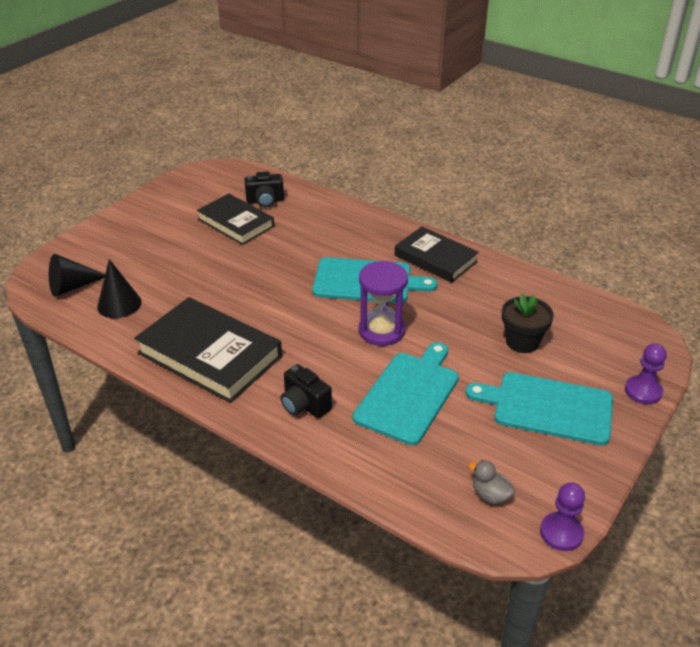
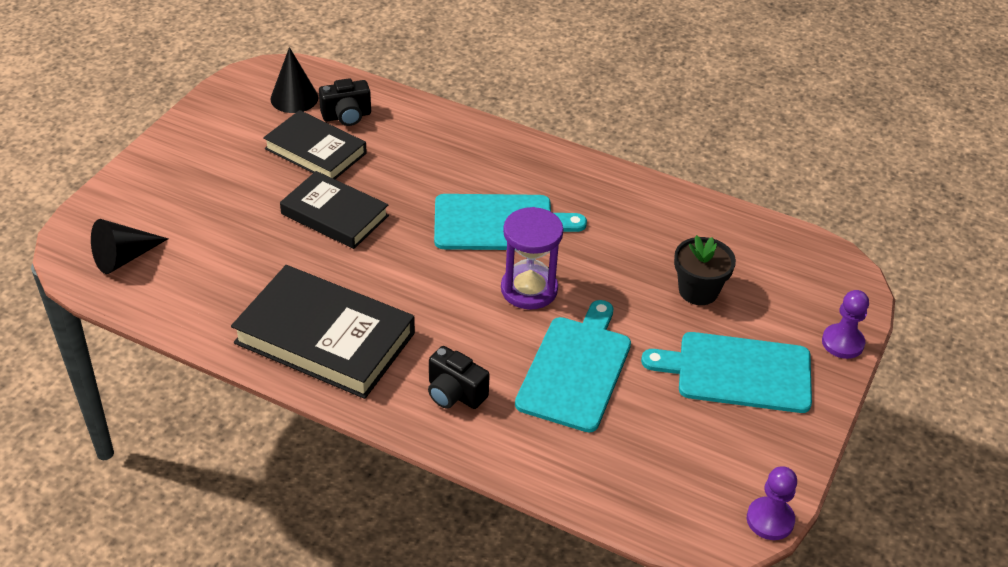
camera: 10 degrees left, 5 degrees up
(119, 304) = (192, 278): black cone -> black cone (294, 98)
(435, 258) = (578, 185): black book -> black book (335, 215)
(490, 495) = (687, 484): grey duck -> none

